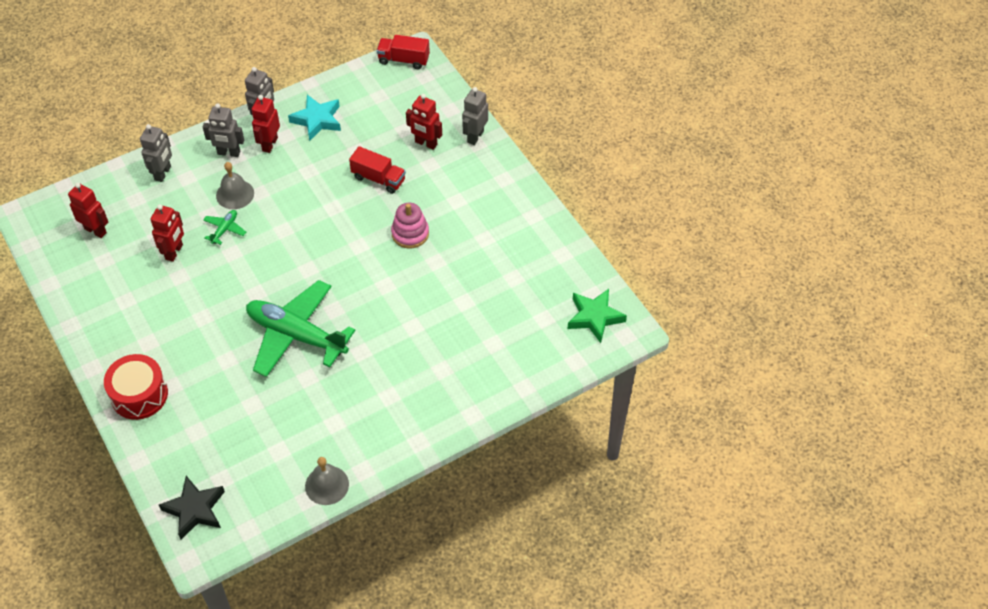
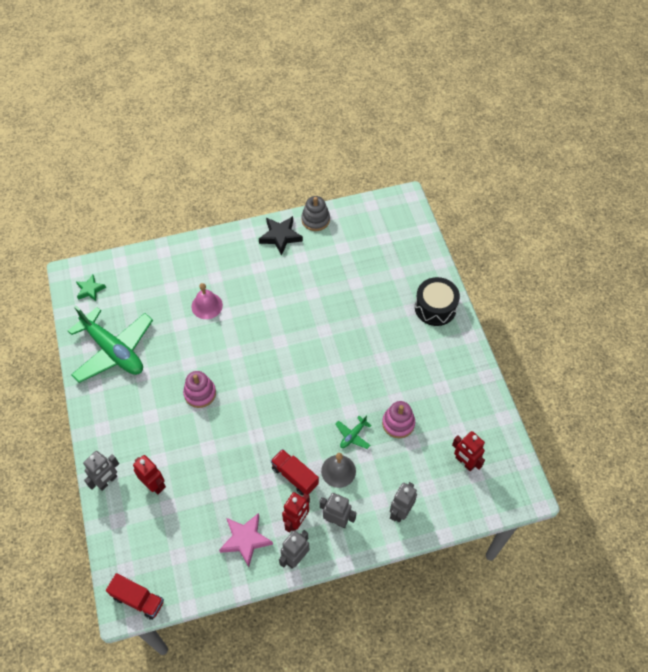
camera: 165 degrees left, 5 degrees up
(139, 395) = (435, 308): red drum -> black drum
(174, 252) = (398, 423): red robot -> pink stacking toy
(195, 510) = (403, 223): black star -> black star (280, 236)
(296, 335) = (313, 327): green plane -> green plane (113, 350)
(317, 120) = (245, 540): turquoise star -> pink star
(327, 485) = (315, 220): grey bell -> grey stacking toy
(378, 179) = (209, 456): red truck -> red truck (294, 476)
(439, 331) = (207, 305): none -> pink bell
(595, 317) = (90, 290): green star -> green star, size x0.66

